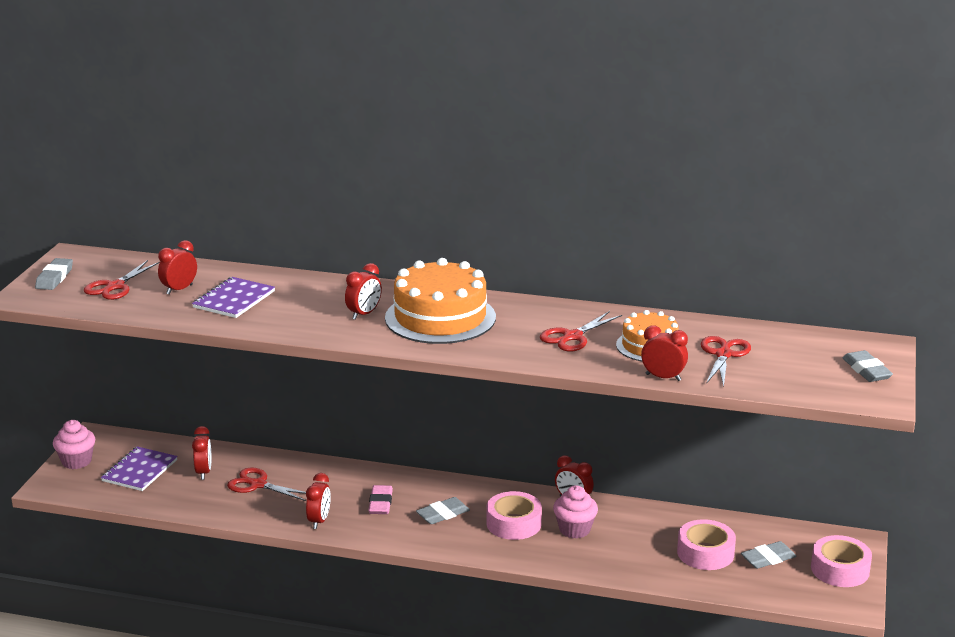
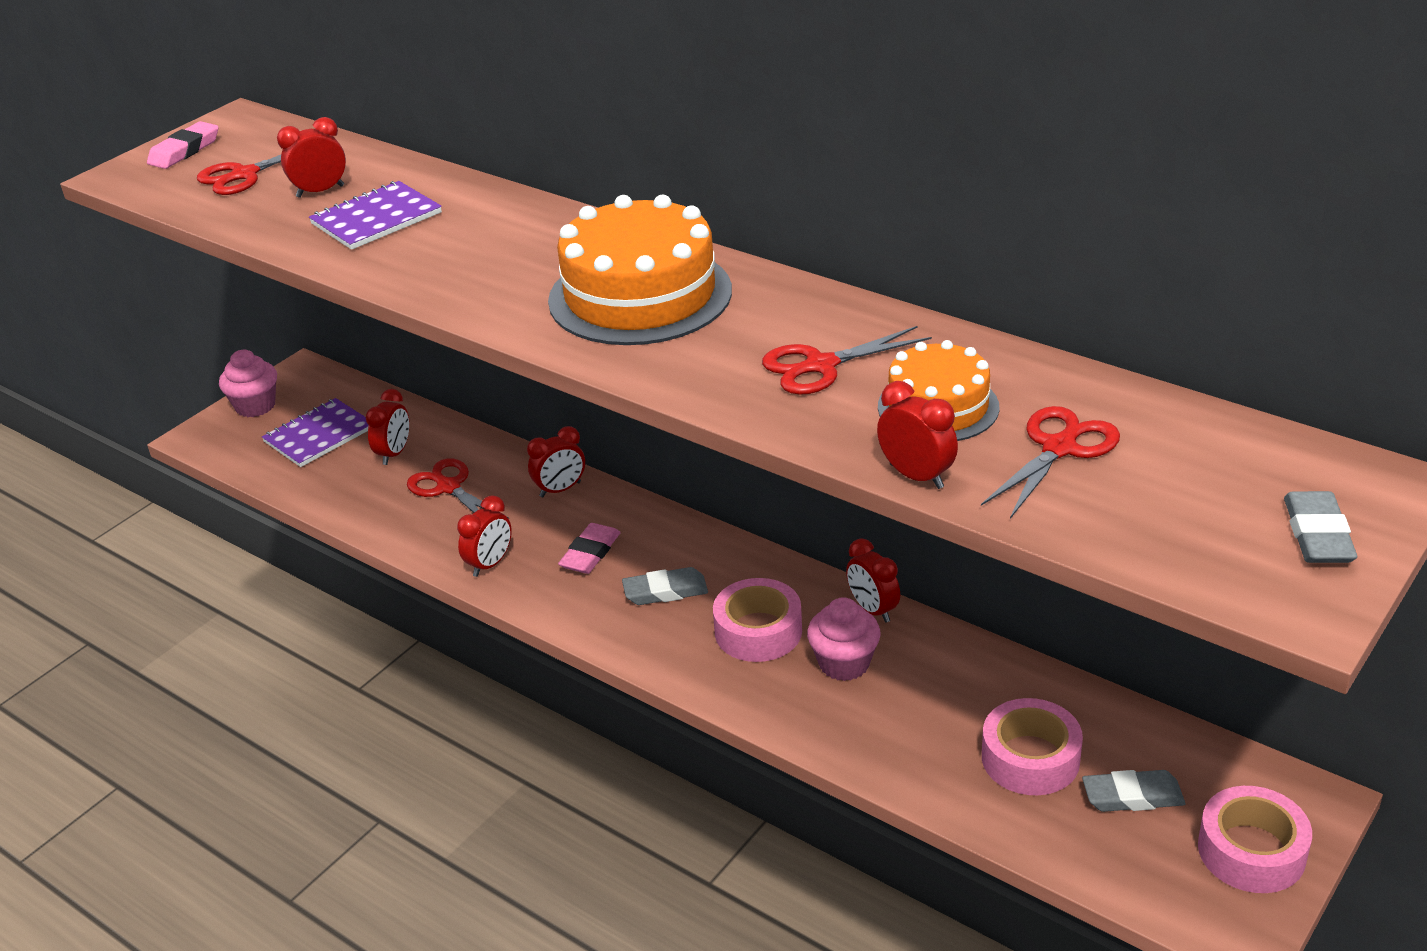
camera: 25 degrees right, 10 degrees up
(54, 278) = (184, 151): grey eraser -> pink eraser
(364, 314) = (533, 271): red clock -> red clock (560, 489)

